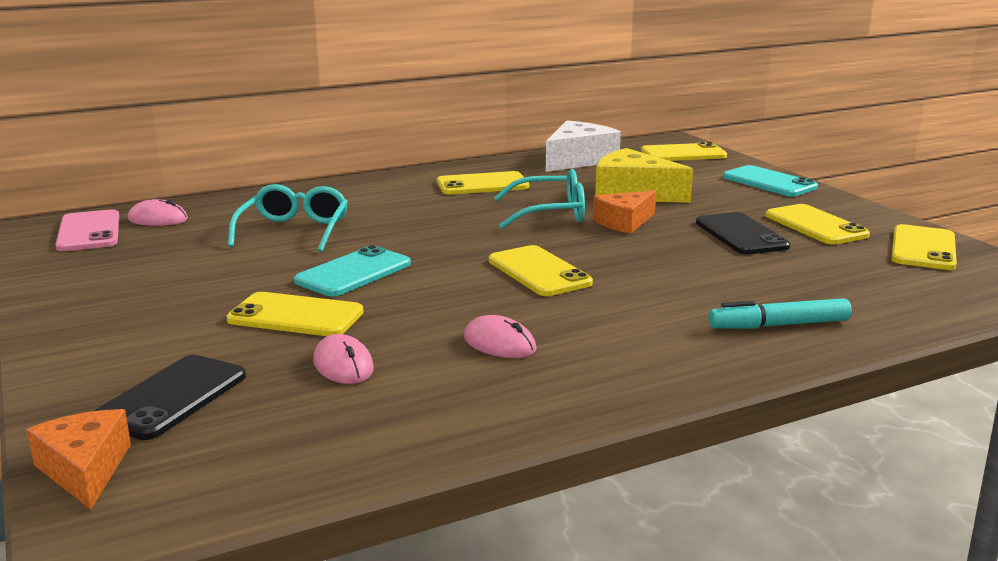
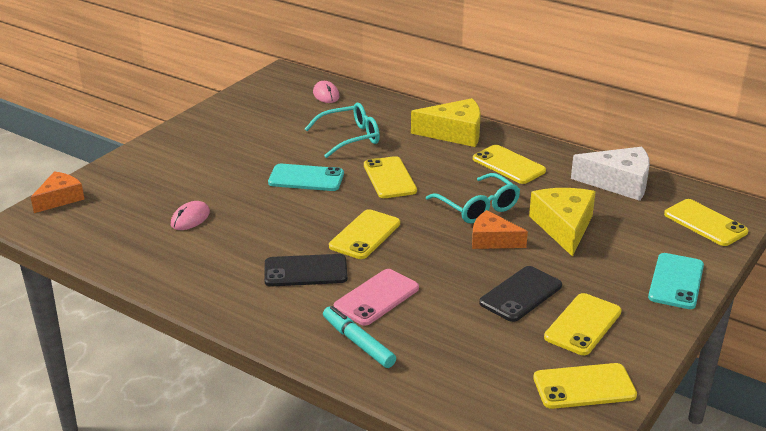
camera: 60 degrees right, 10 degrees up
(89, 232) = (289, 87): pink phone -> pink phone (376, 297)
(172, 397) = (128, 190): black phone -> black phone (305, 271)
(295, 316) = (235, 184): yellow phone -> yellow phone (389, 178)
(377, 188) = (454, 133): none -> yellow cheese
(499, 343) = (250, 253): pink mouse -> none

